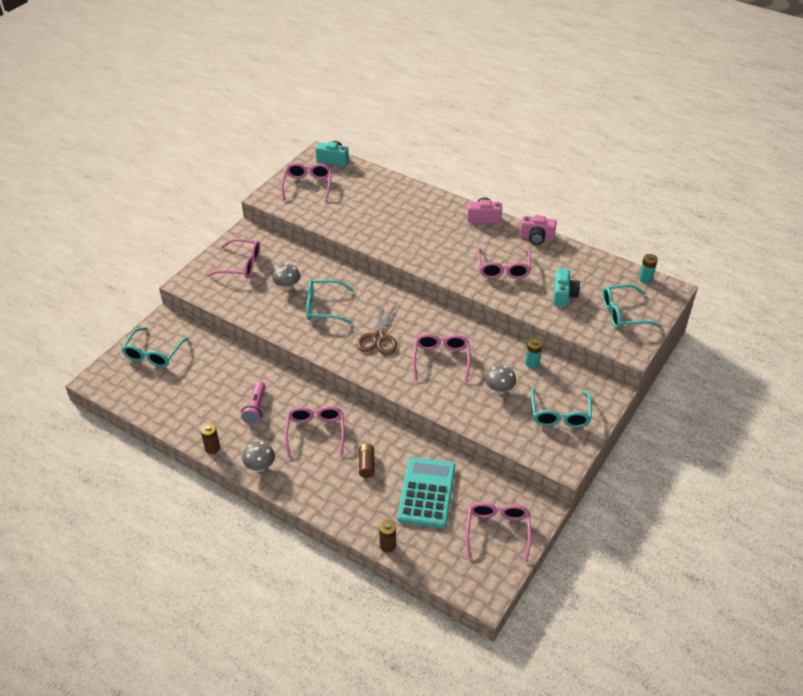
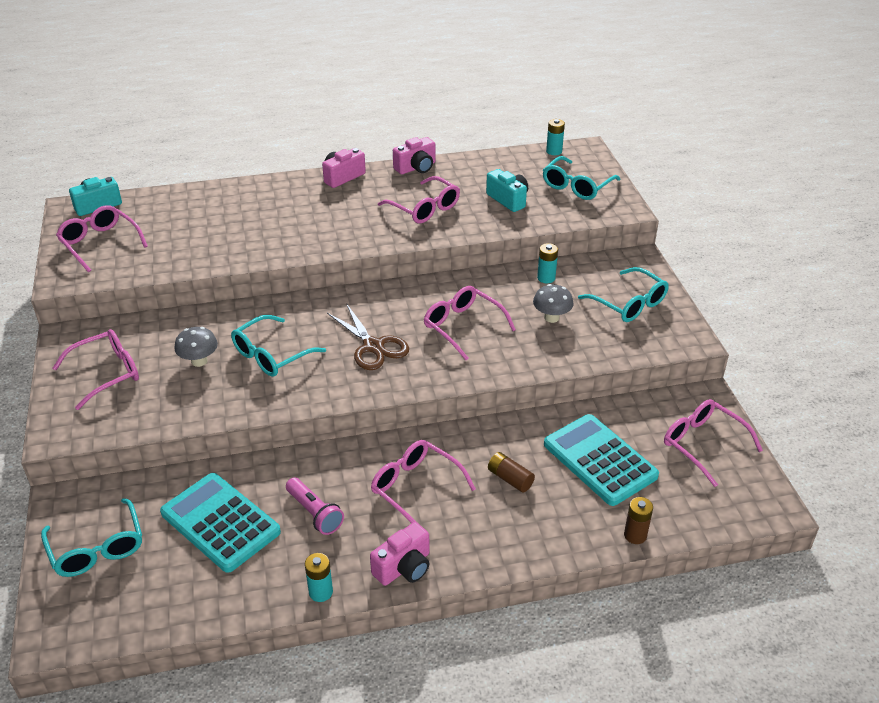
camera: 45 degrees left, 5 degrees down
(212, 380) = (220, 522): none -> turquoise calculator
(212, 448) = (320, 592): brown battery -> turquoise battery
(260, 466) = (404, 567): grey mushroom -> pink camera

